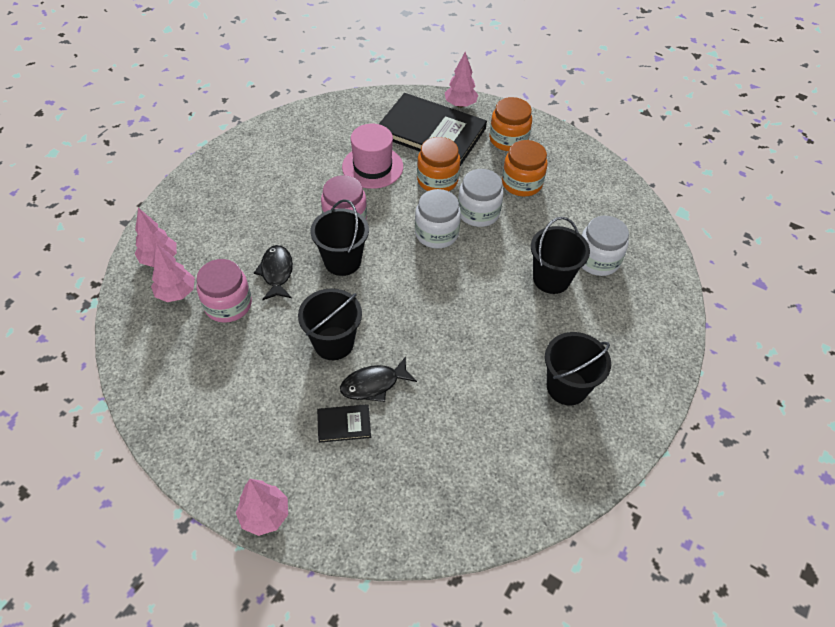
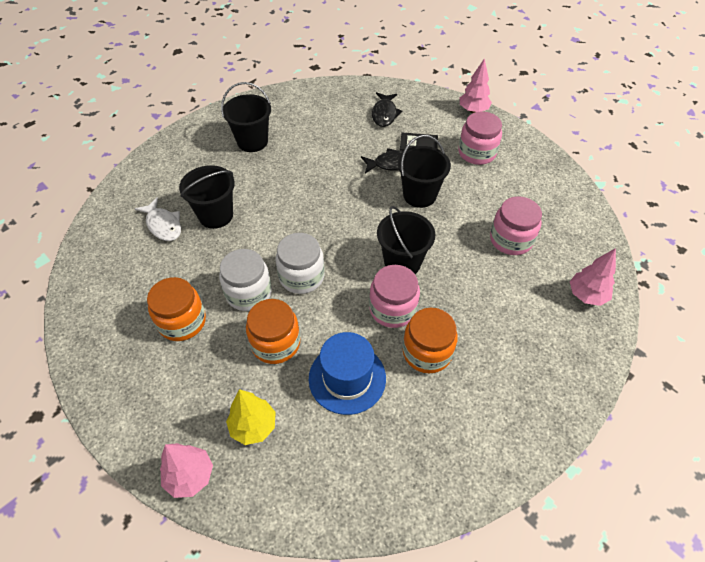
camera: 165 degrees left, 0 degrees up
(176, 293) = (561, 258): pink tree -> none
(262, 425) = (477, 153): none -> pink jar
(277, 272) = (467, 262): black fish -> black fish (384, 114)
(372, 167) = (347, 378): pink hat -> blue hat
(431, 132) = (253, 426): black book -> yellow tree
(508, 139) = (159, 392): orange jar -> orange jar (427, 352)
(597, 260) = (163, 225): white jar -> white fish

